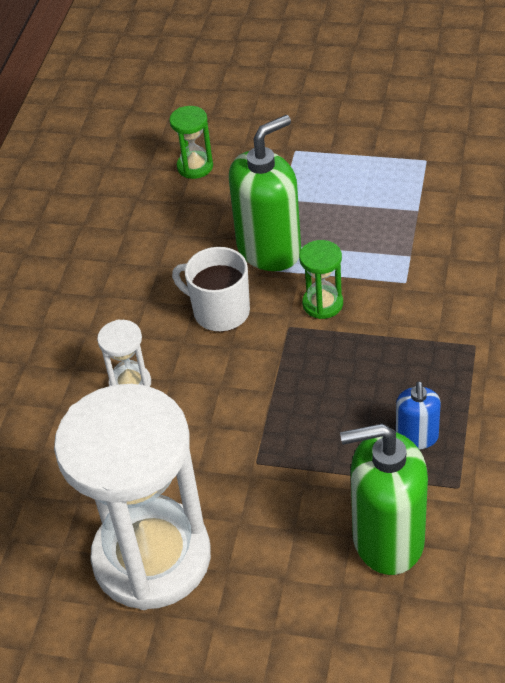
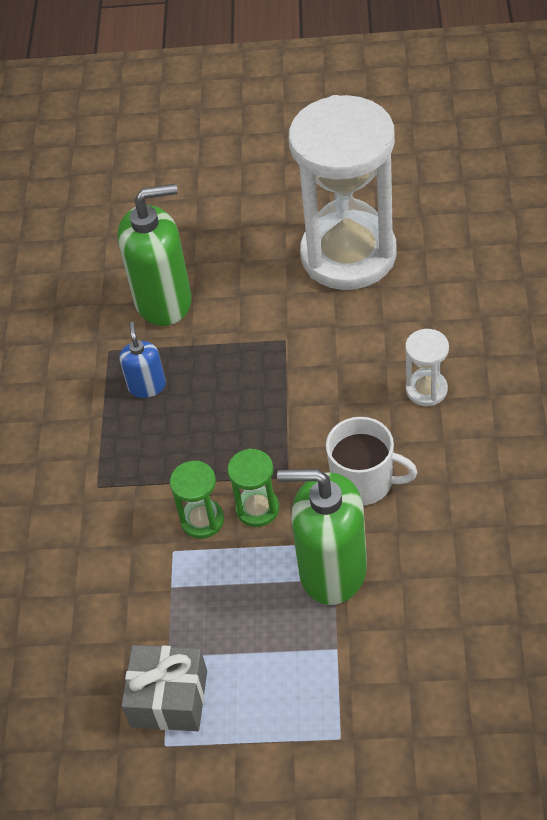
camera: 170 degrees right, 5 degrees up
(195, 167) = (464, 687): green hourglass -> green hourglass (202, 520)
(269, 249) = (332, 570): green soap dispenser -> green soap dispenser turned 60 degrees clockwise
(420, 185) = (169, 699): none -> grey gift

